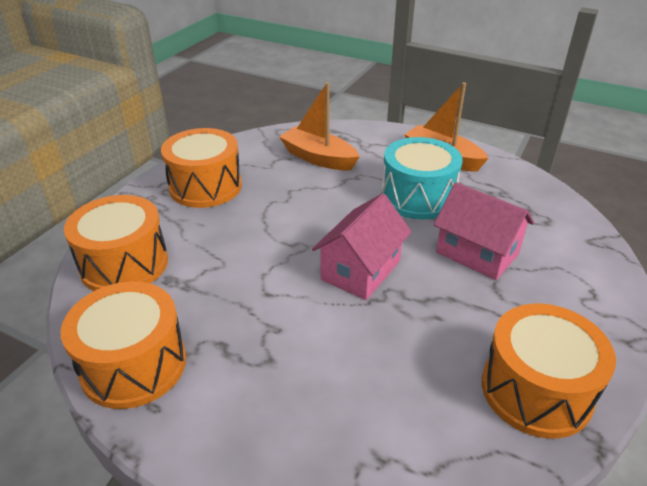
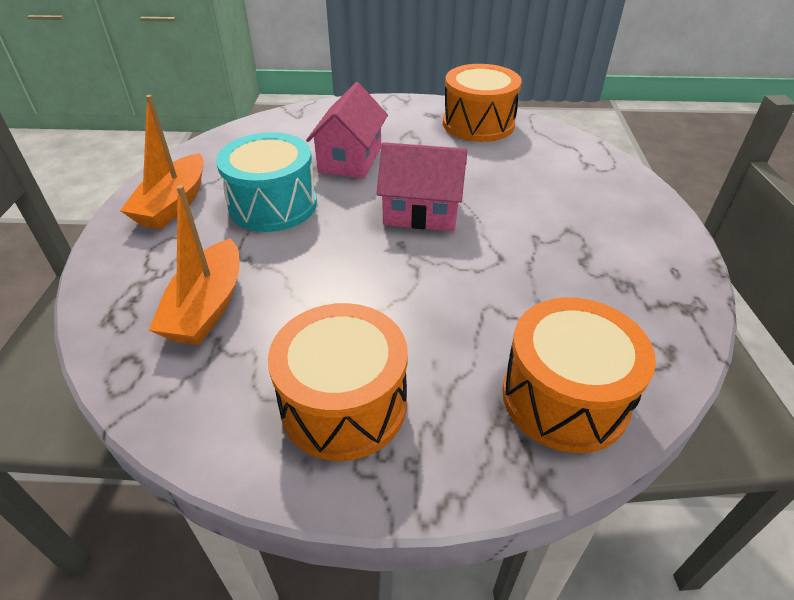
camera: 115 degrees left, 5 degrees up
(134, 365) = (661, 304): orange drum -> none

